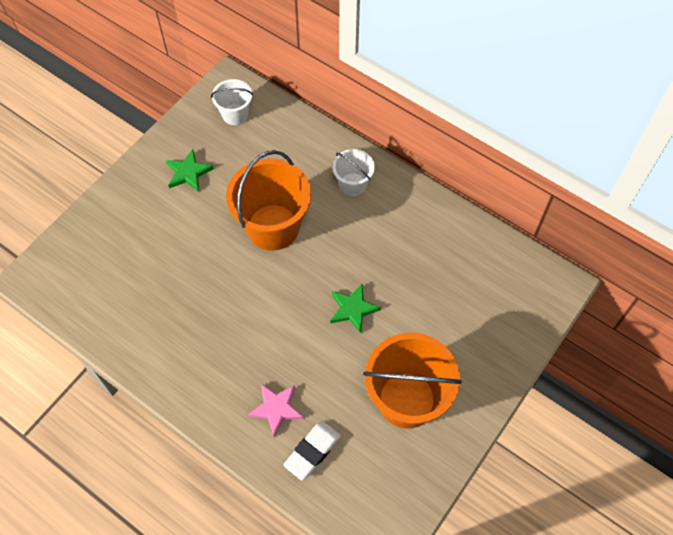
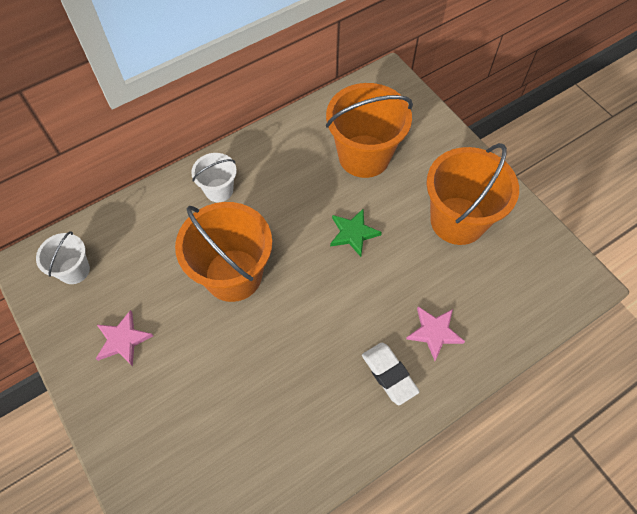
camera: 70 degrees left, 0 degrees up
(188, 172) = (123, 340): green star -> pink star
(312, 451) = (486, 313): white eraser -> white eraser (389, 374)
(446, 291) = (364, 156): none -> orange bucket

